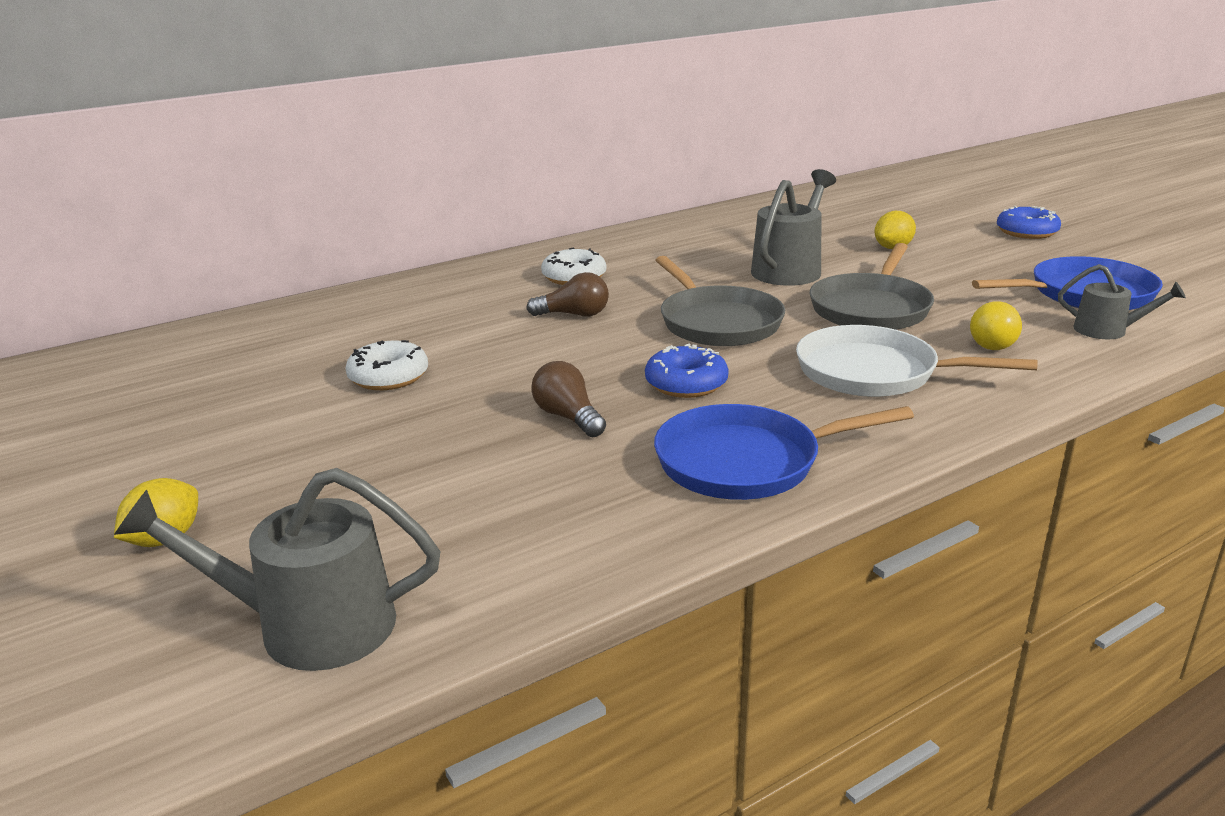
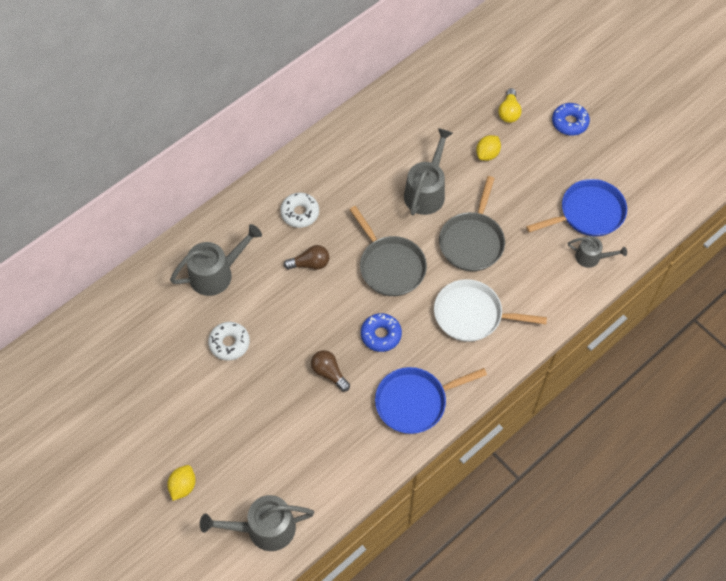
camera: 10 degrees left, 35 degrees up
(408, 316) = (216, 273): none -> grey watering can
(991, 342) = (531, 276): yellow light bulb -> yellow light bulb (509, 112)

